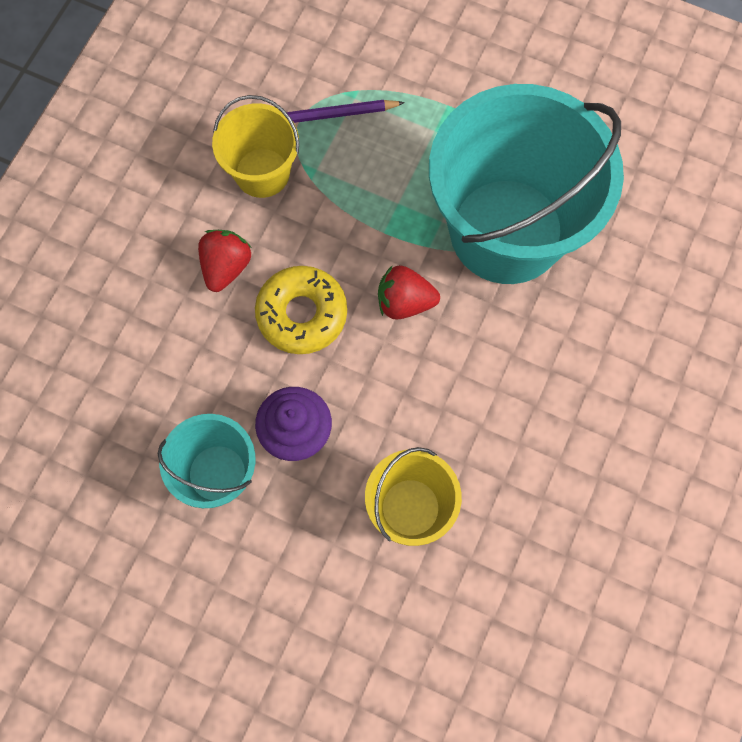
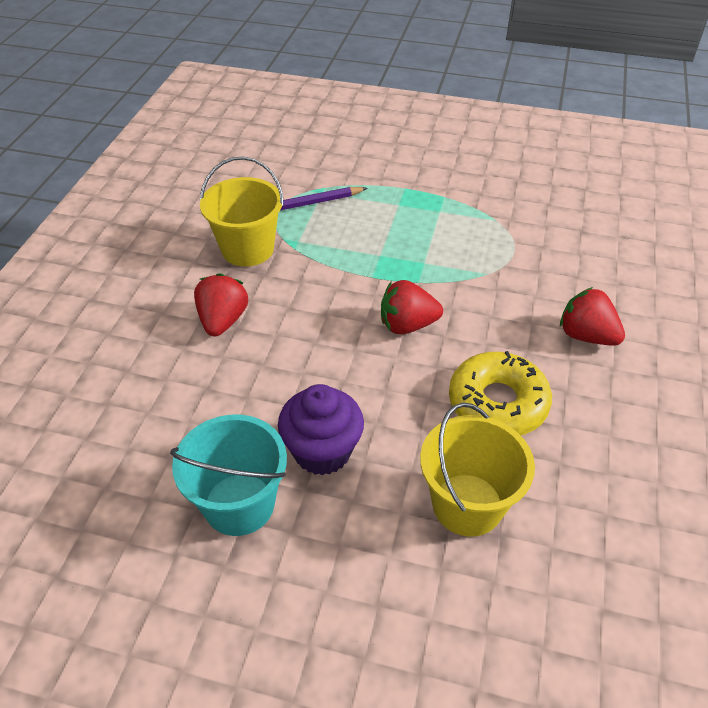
camera: 10 degrees left, 25 degrees down
(302, 314) = (306, 348): yellow donut -> yellow donut (497, 403)
(506, 231) = (486, 262): turquoise bucket -> none
(577, 344) = (586, 336): none -> red strawberry

